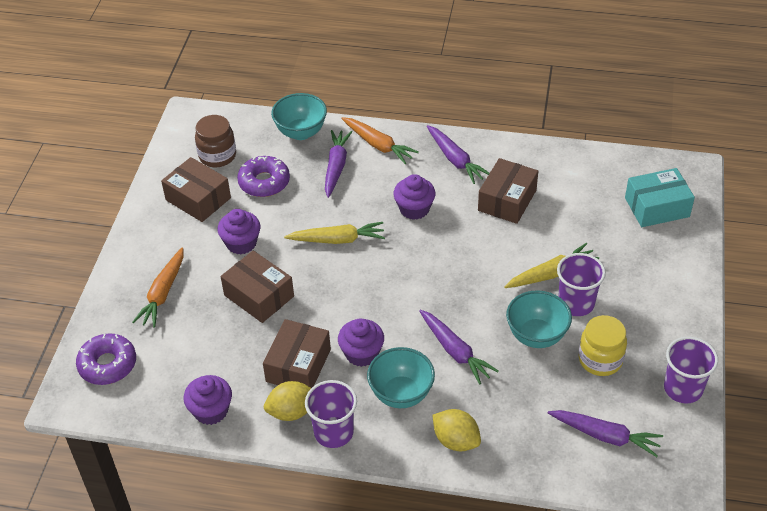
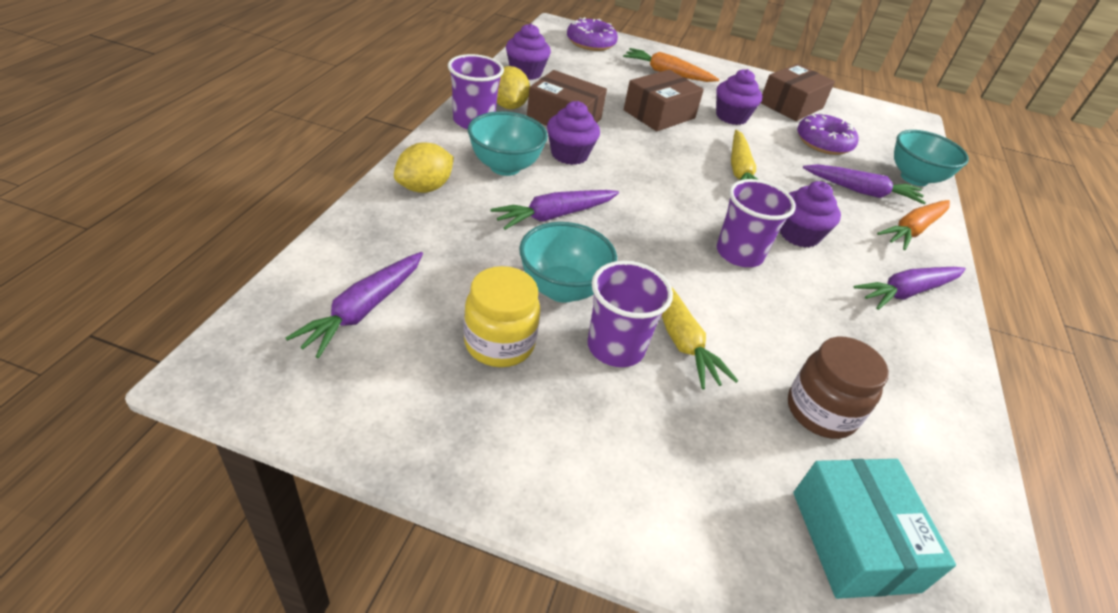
camera: 90 degrees right, 5 degrees down
(217, 156) = (857, 124): brown jar -> brown jar (820, 411)
(507, 200) = (832, 326): brown box -> none
(683, 388) = (404, 431): purple cup -> purple cup (739, 253)

